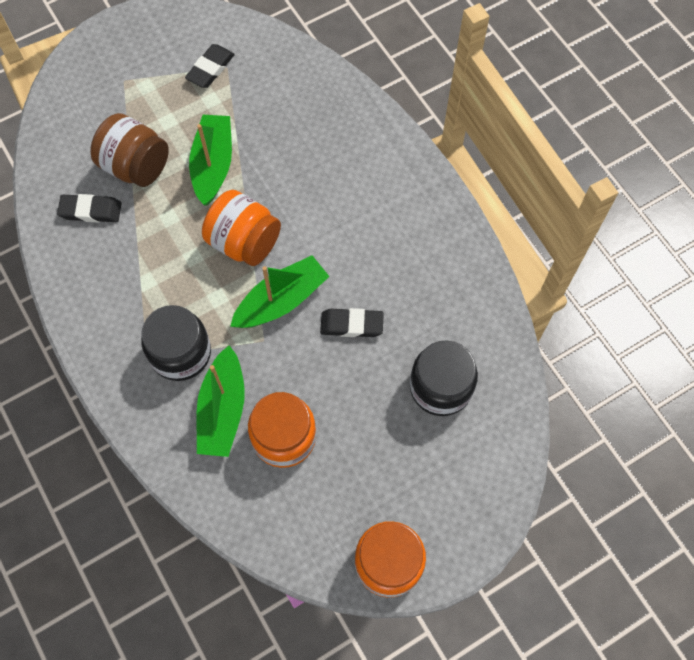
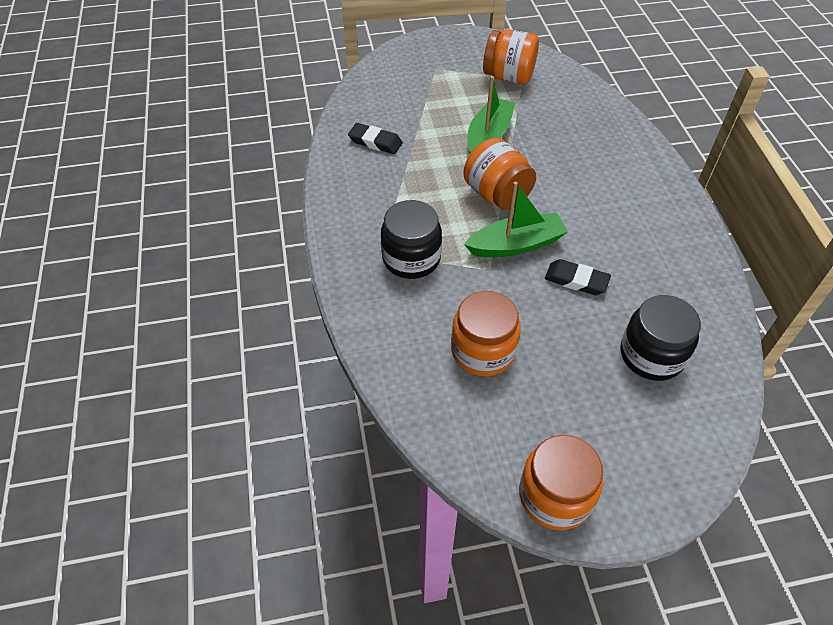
camera: 20 degrees right, 15 degrees down
(135, 166) = (424, 123): brown jar -> none
(210, 69) = (508, 77): black eraser -> orange jar
(223, 410) = (433, 312): green boat -> none

